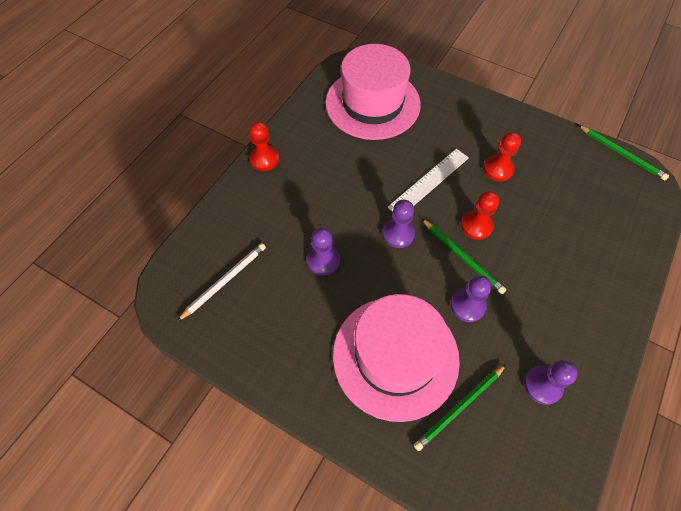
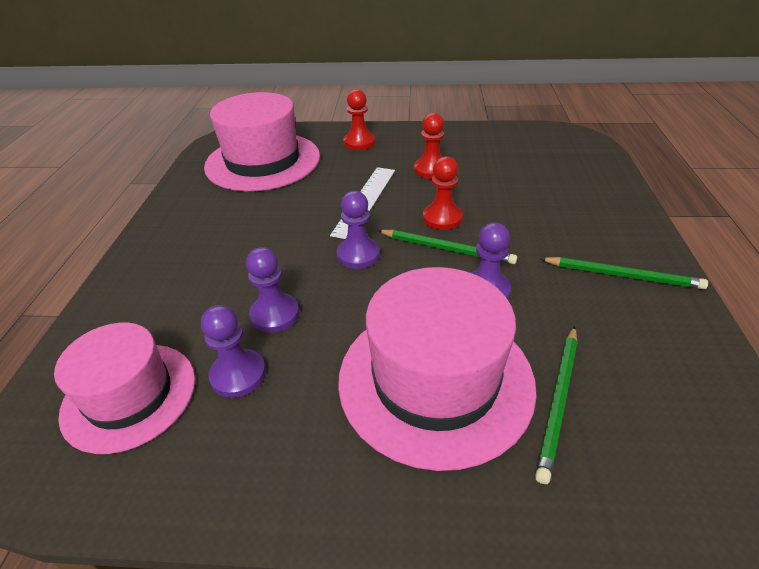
camera: 25 degrees left, 20 degrees down
(224, 281) = (129, 395): white pencil -> pink hat
(264, 159) = (145, 243): red pawn -> red pawn (359, 142)
(542, 385) = (630, 331): purple pawn -> purple pawn (238, 374)
(621, 153) = (535, 127): green pencil -> green pencil (621, 275)

